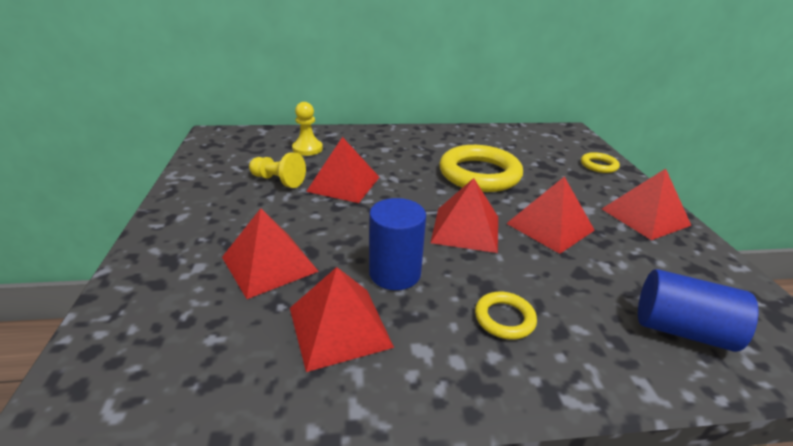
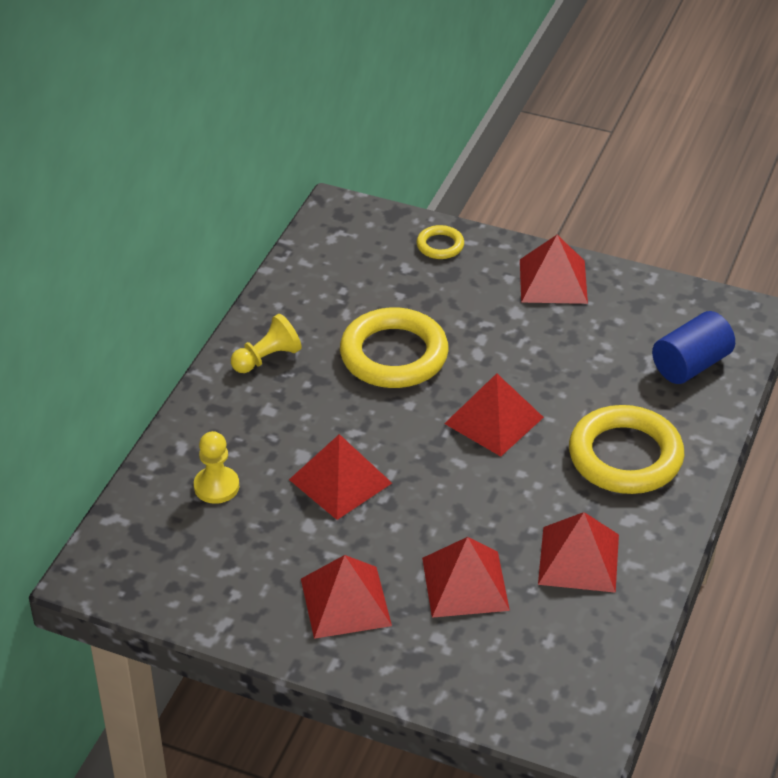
camera: 60 degrees left, 10 degrees up
(278, 181) = (293, 538): yellow pawn -> yellow pawn (267, 358)
(395, 273) = (531, 500): blue cylinder -> none
(504, 318) = (625, 456): yellow ring -> yellow ring, size x2.13
(550, 227) = (527, 358): red pyramid -> red pyramid (346, 602)

